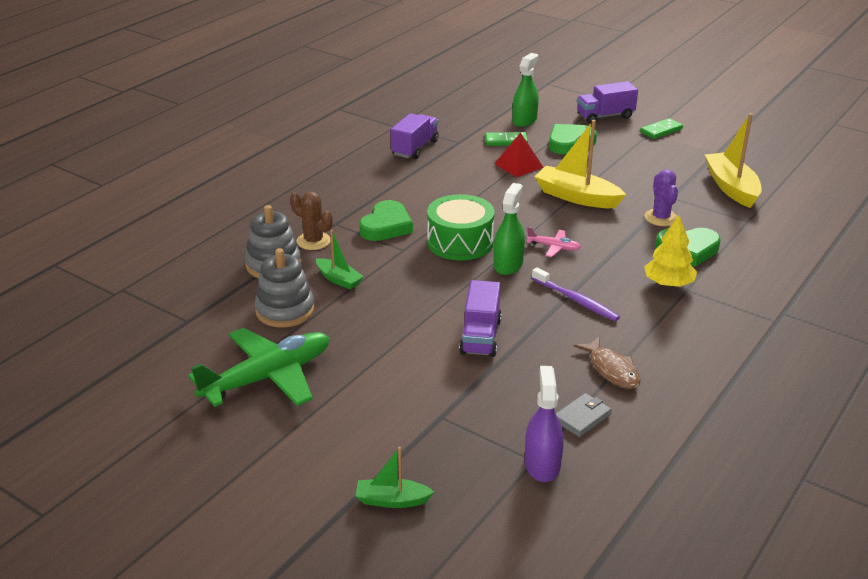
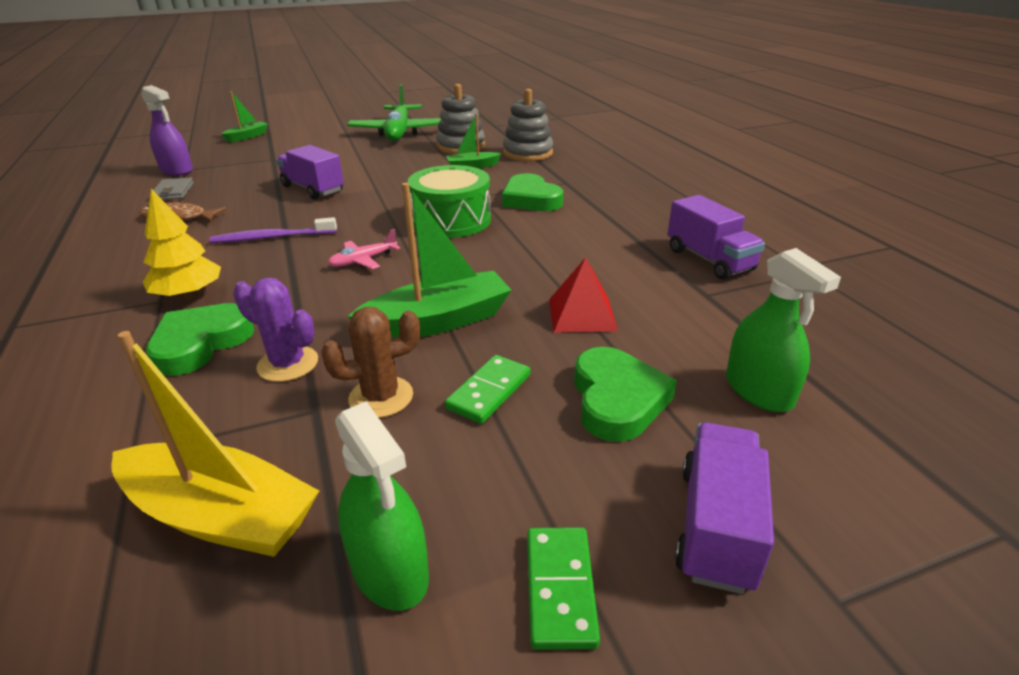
camera: 125 degrees right, 0 degrees up
(313, 241) = (545, 170): brown cactus -> brown cactus (381, 397)
(506, 141) = (678, 335): green domino -> green domino (489, 391)
(508, 264) = (378, 228): green spray bottle -> green spray bottle (390, 570)
(577, 197) = (438, 321): yellow boat -> green boat

